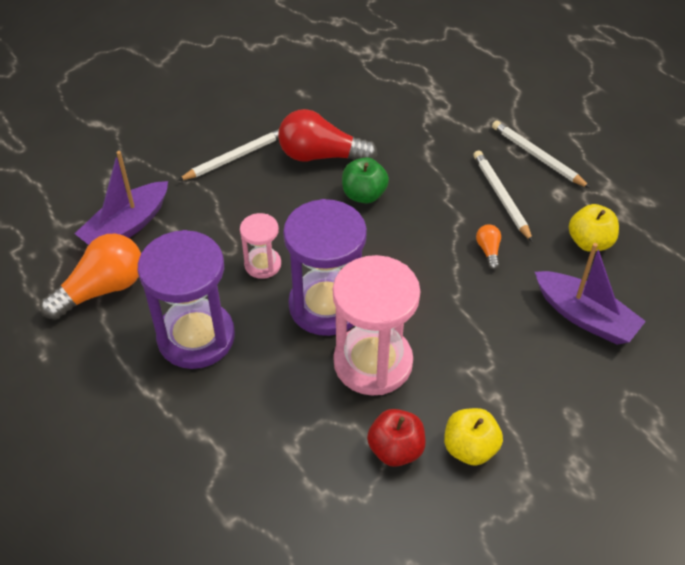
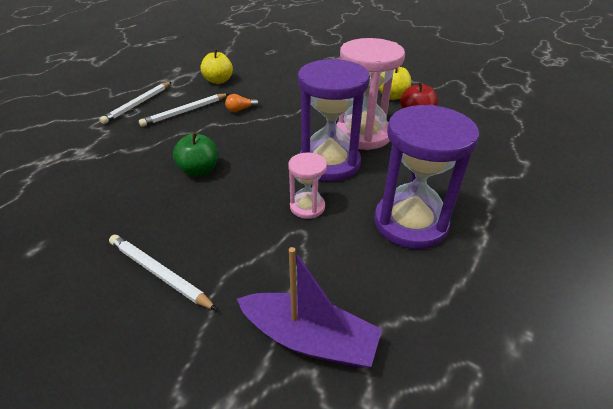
camera: 110 degrees left, 10 degrees down
(102, 289) = (411, 320): orange light bulb -> none
(321, 155) = (149, 207): red light bulb -> none
(585, 317) = (278, 77): purple boat -> none

